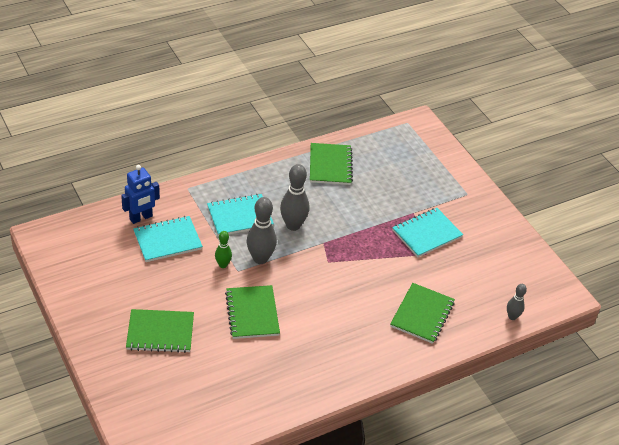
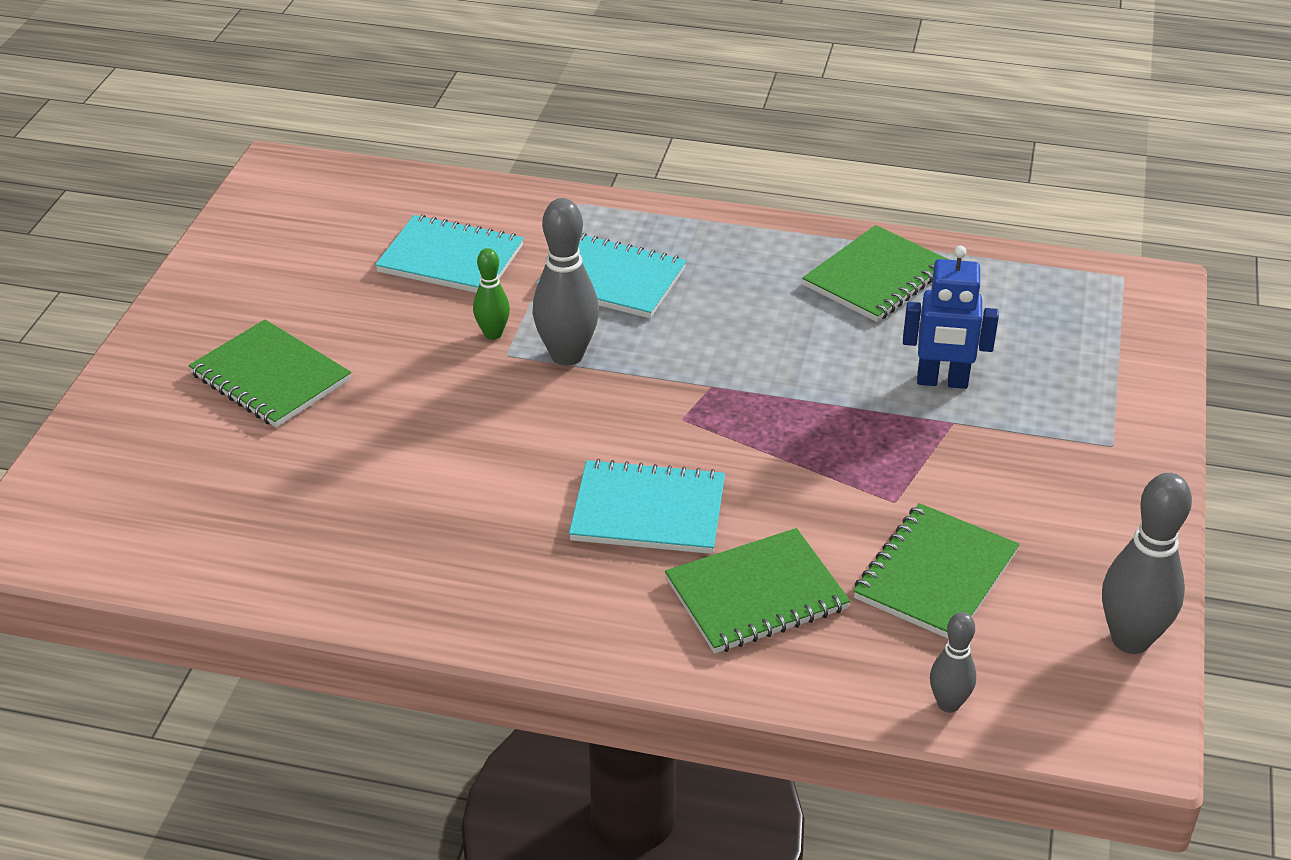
camera: 45 degrees right, 5 degrees down
(141, 218) = (451, 210): blue robot -> blue robot (942, 381)
(252, 313) = (448, 427): green notebook -> green notebook (935, 575)
(293, 225) = (689, 334): grey bowling pin -> grey bowling pin (1130, 639)
(426, 234) = (936, 469): turquoise notebook -> turquoise notebook (648, 511)

